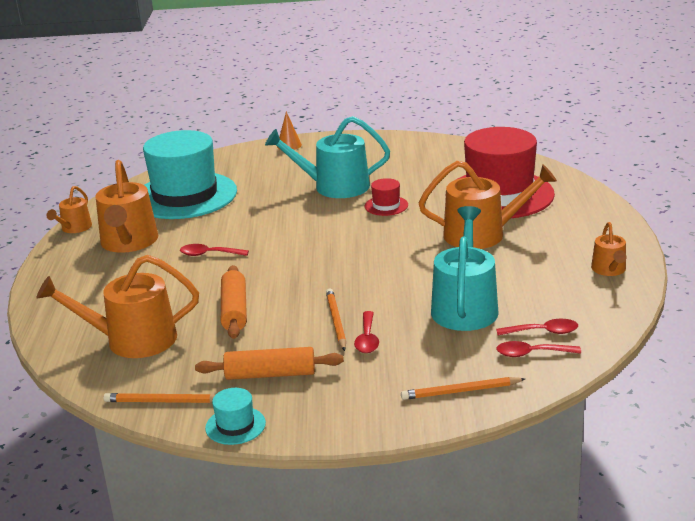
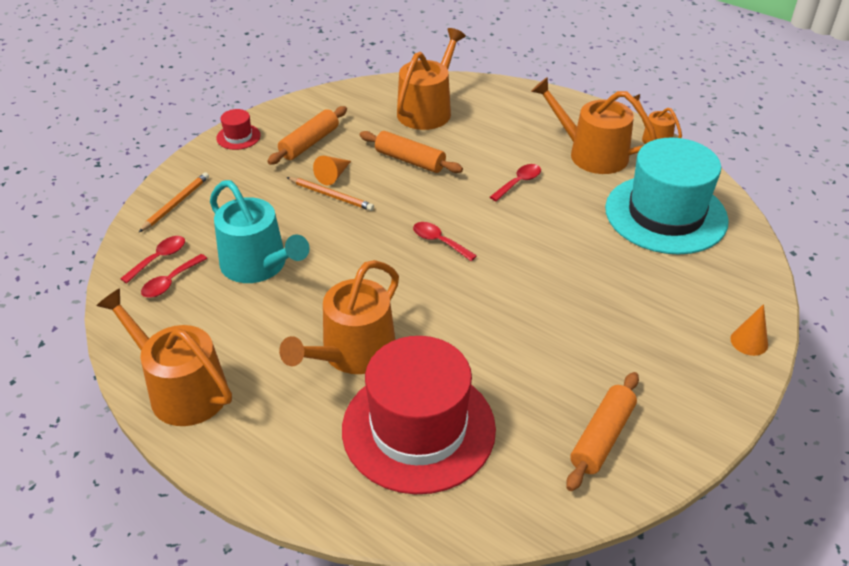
camera: 125 degrees right, 15 degrees up
(163, 402) = (339, 98): orange pencil -> none
(235, 425) = (278, 112): turquoise hat -> none
(306, 335) = (333, 175): none -> orange cone
(334, 187) = (583, 316): turquoise watering can -> none
(367, 339) = (289, 198): red spoon -> red spoon (439, 242)
(386, 206) = (493, 326): red hat -> red hat (238, 137)
(422, 155) = (602, 437): none -> orange rolling pin
(609, 270) = (181, 389): orange watering can -> orange watering can, size x1.88

